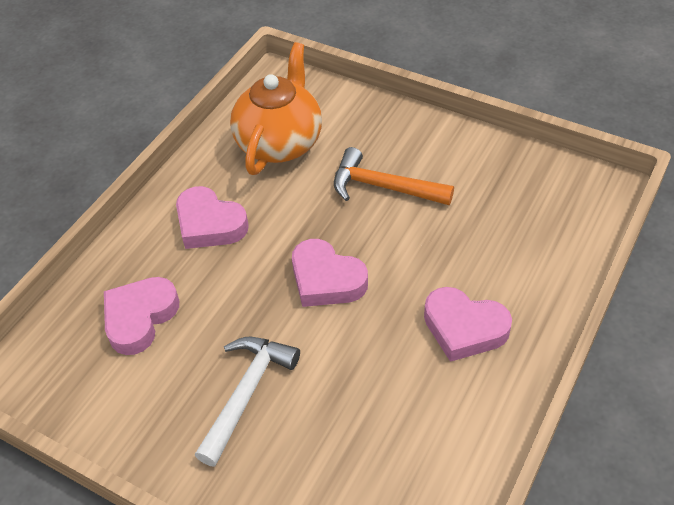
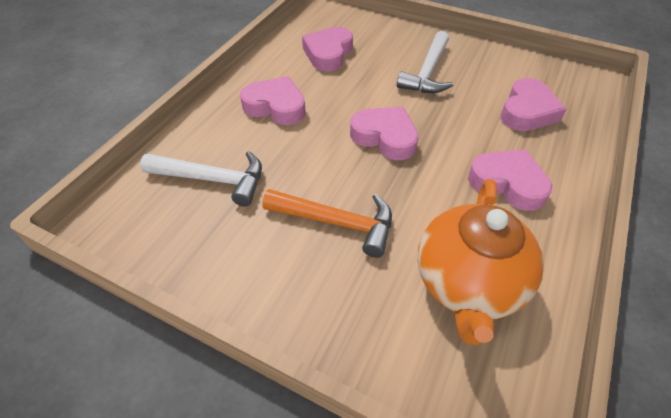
camera: 175 degrees right, 0 degrees up
(396, 441) = (328, 53): none -> pink heart
(513, 228) = (212, 179): none -> white hammer

